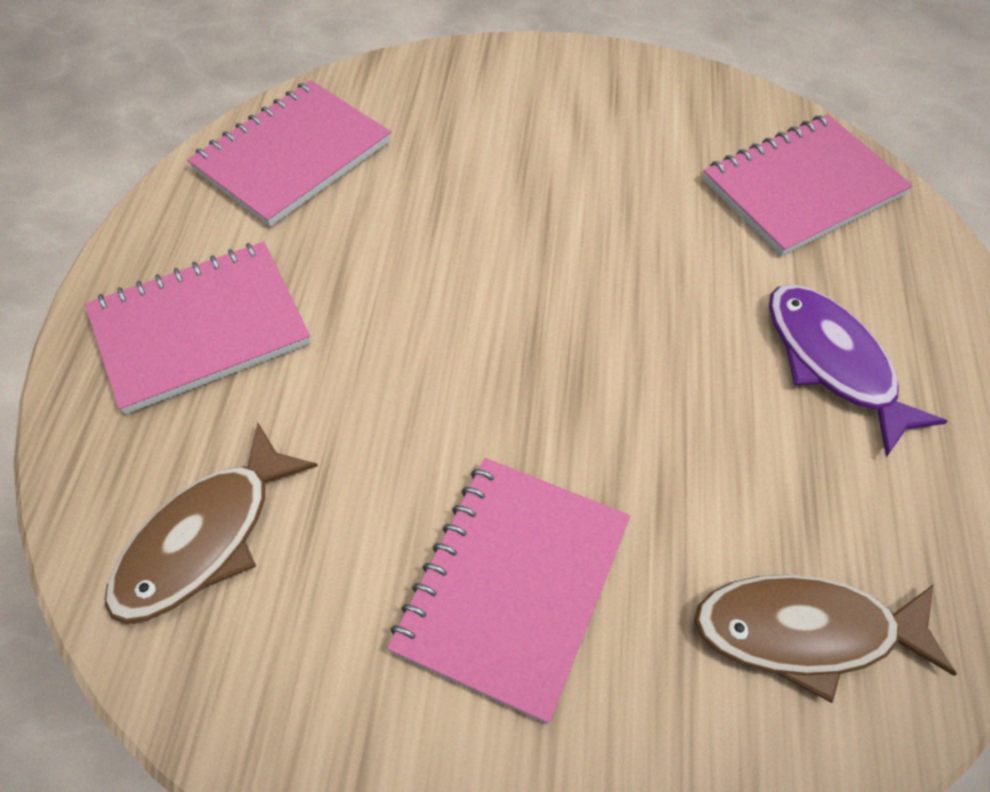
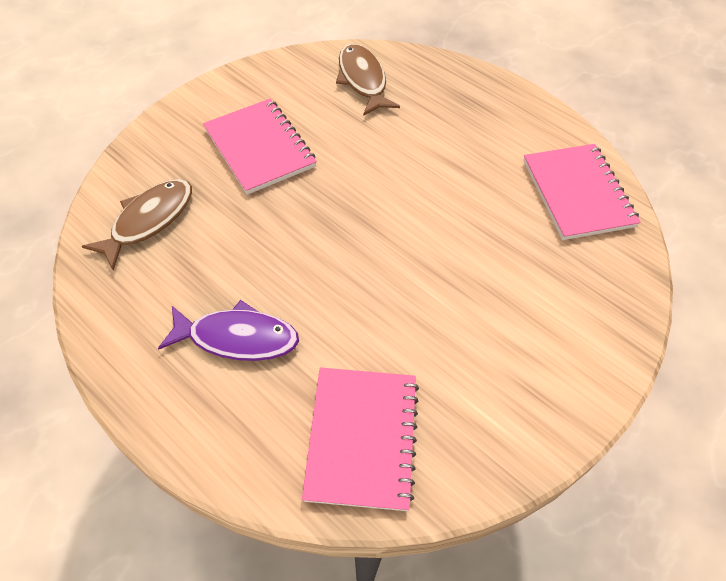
camera: 125 degrees right, 0 degrees up
(200, 329) = (472, 114): pink notebook -> none

